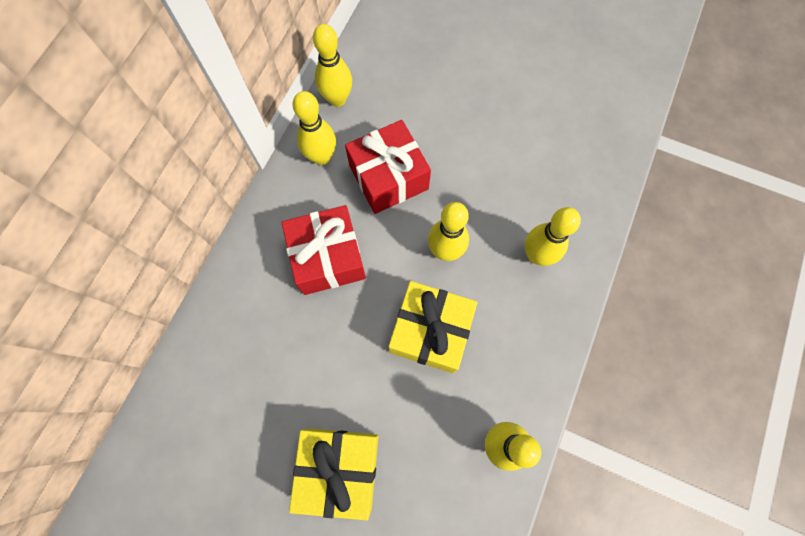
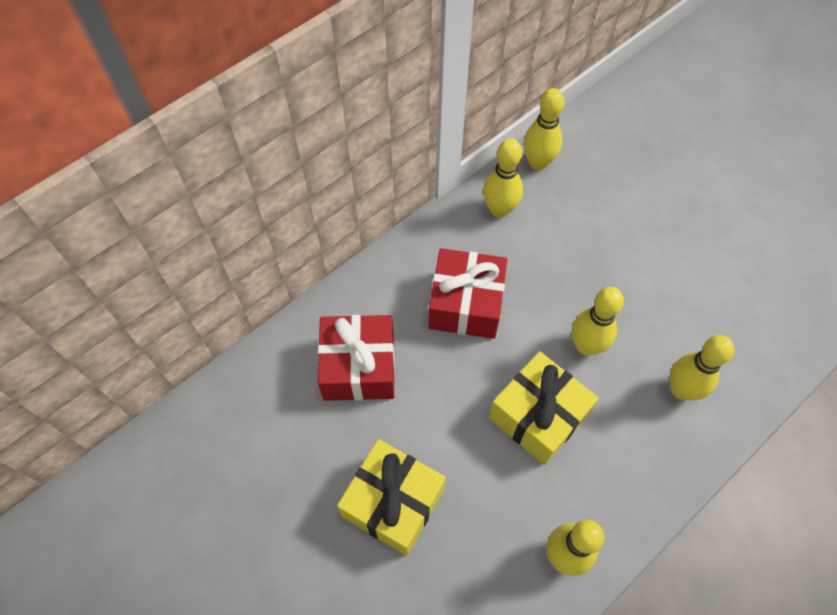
camera: 25 degrees right, 10 degrees down
(388, 177) = (558, 254): red gift -> red gift (359, 367)

